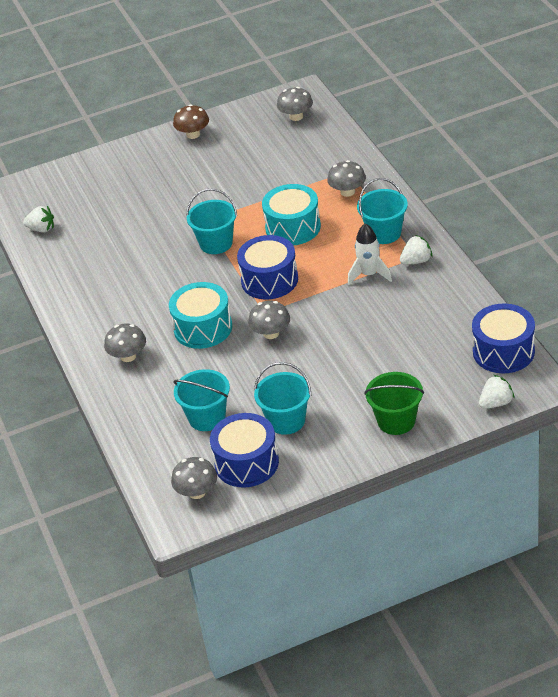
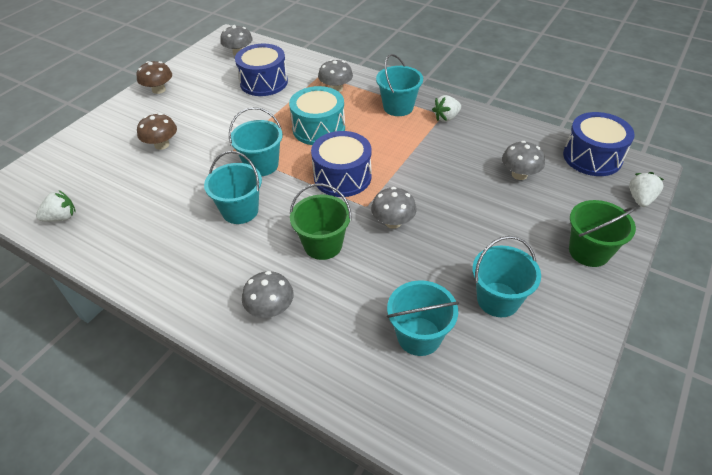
camera: 40 degrees left, 5 degrees up
(154, 193) = (162, 145): none -> brown mushroom
(167, 276) = (240, 211): none -> turquoise bucket
(197, 492) = (499, 434): grey mushroom -> grey mushroom (519, 174)
(203, 328) = (323, 245): turquoise drum -> green bucket
(246, 463) = (511, 367): blue drum -> blue drum (264, 82)
(369, 274) = (422, 140): white rocket -> none
(416, 261) = (446, 117): white strawberry -> white strawberry turned 150 degrees counterclockwise

